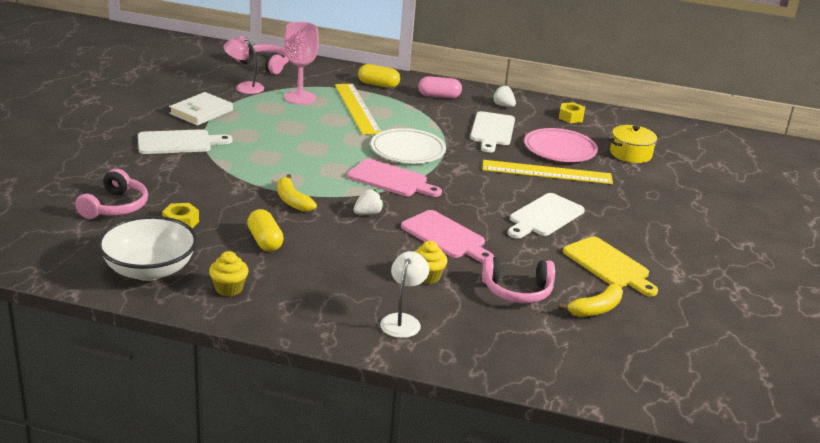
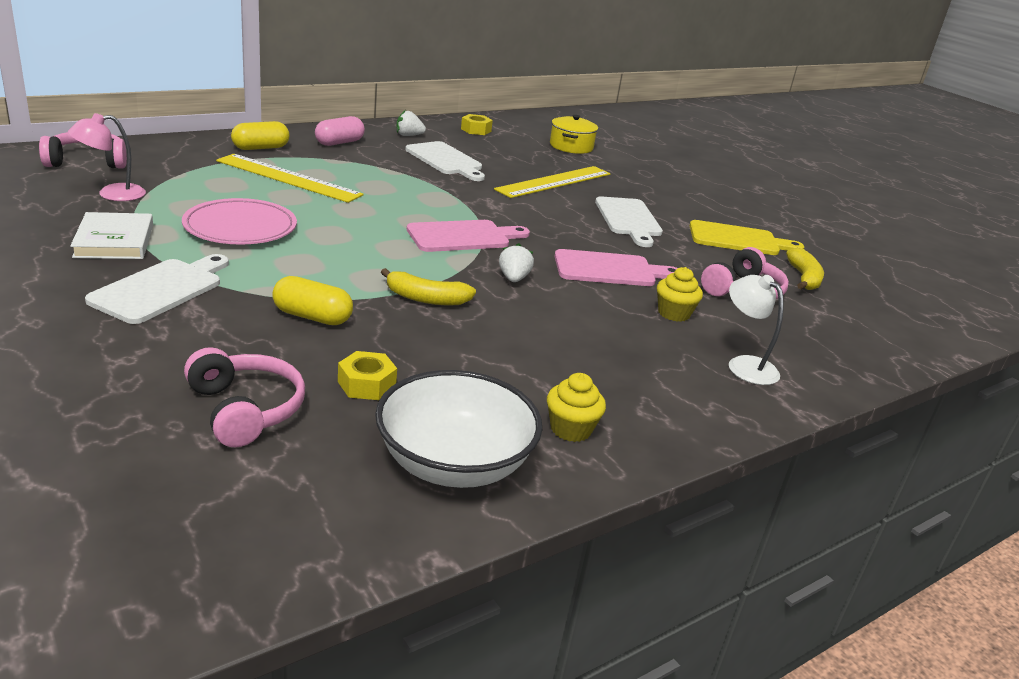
camera: 50 degrees left, 0 degrees up
(265, 241) = (491, 355): yellow capsule -> yellow capsule (312, 317)
(300, 97) = (204, 185): pink goblet -> none
(408, 150) = (418, 202): white plate -> none
(560, 149) = (523, 159): pink plate -> pink plate (240, 227)

